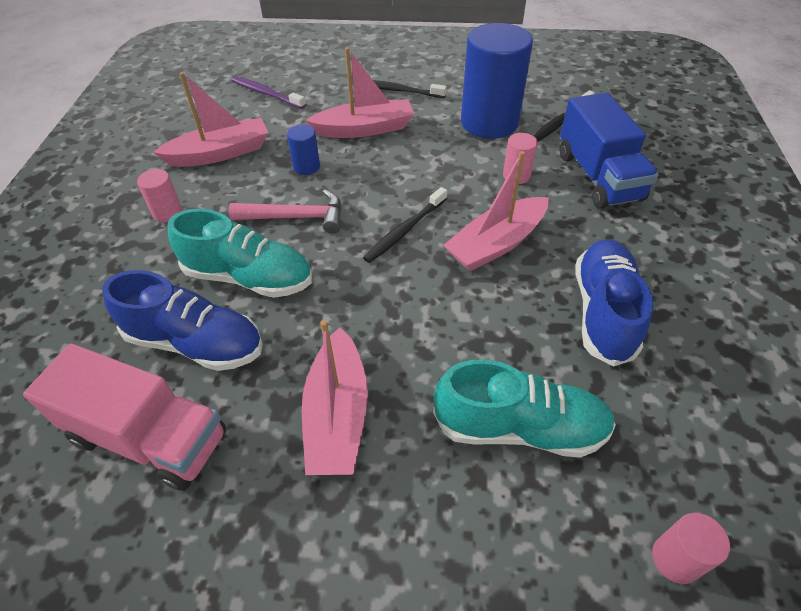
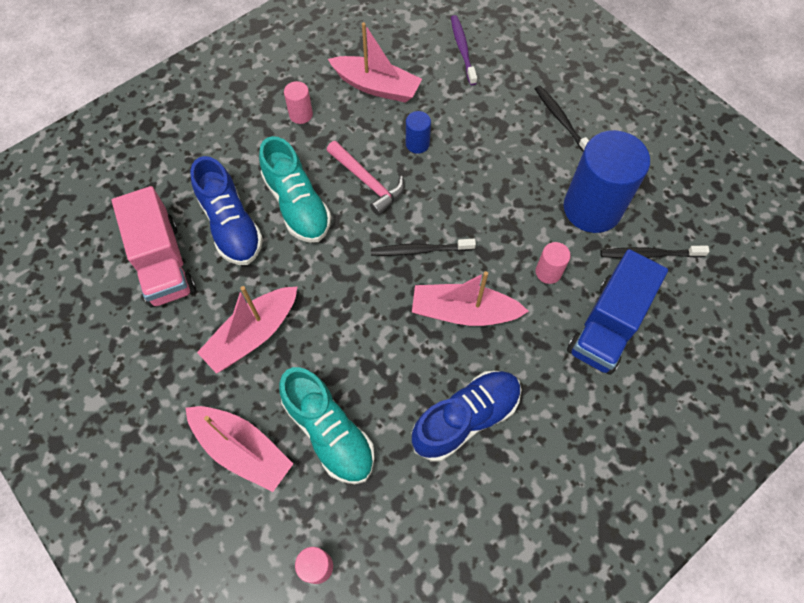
camera: 45 degrees right, 15 degrees up
(365, 129) = (493, 140): pink boat -> pink boat (242, 450)

